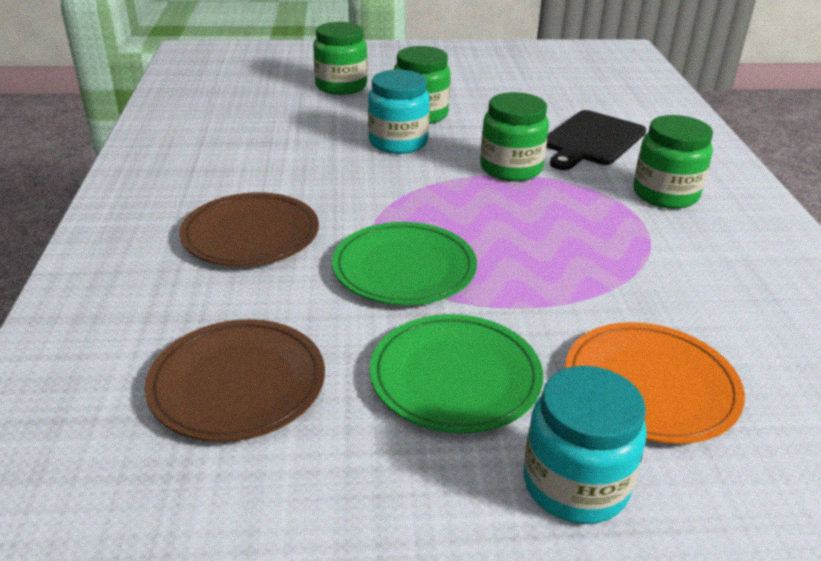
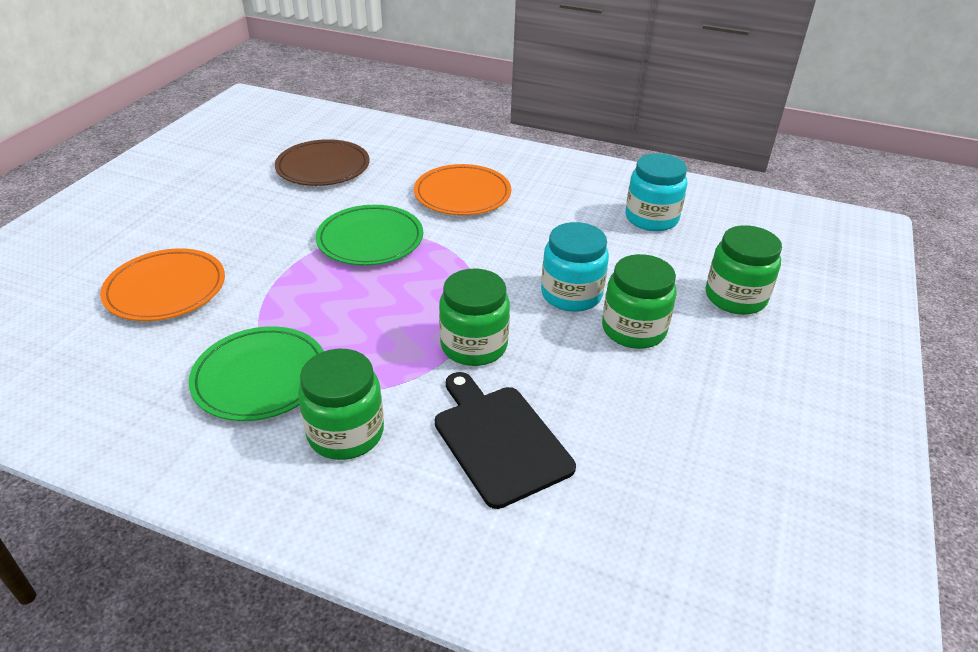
camera: 115 degrees right, 5 degrees up
(251, 235) = (462, 194): brown plate -> orange plate
(455, 377) = (255, 226): green plate -> green plate (260, 377)
(575, 484) = (149, 235): turquoise jar -> turquoise jar (651, 218)

